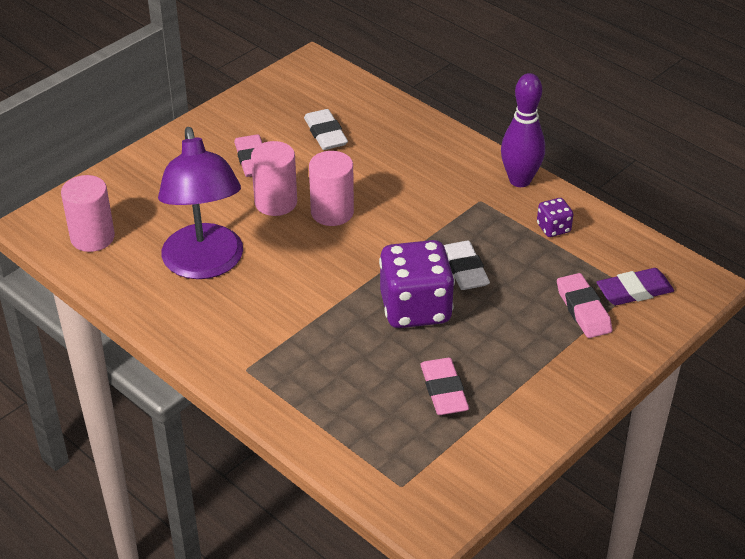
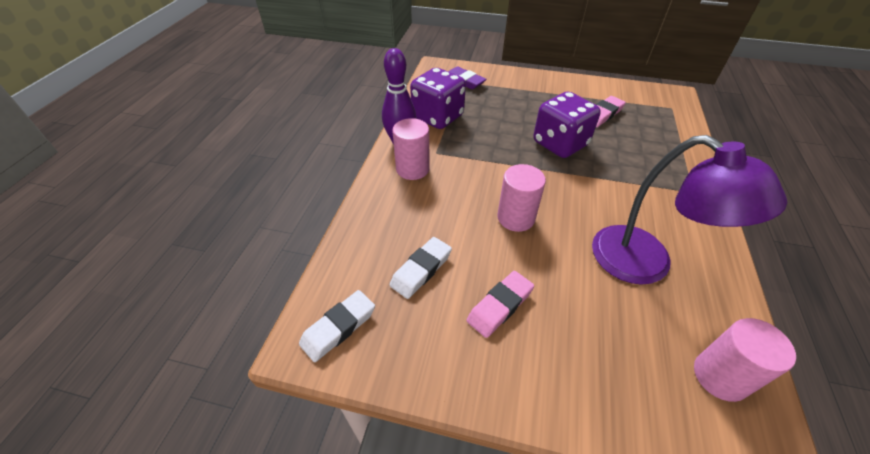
camera: 120 degrees left, 5 degrees up
(205, 264) = (646, 264): purple lamp -> purple lamp turned 90 degrees clockwise
(275, 202) = (537, 257): pink cylinder -> pink cylinder (412, 169)
(464, 269) = (507, 137): white eraser -> white eraser (338, 327)
(553, 228) = (437, 117): purple dice -> purple dice, size x2.16
(583, 310) = (494, 91): pink eraser -> none

